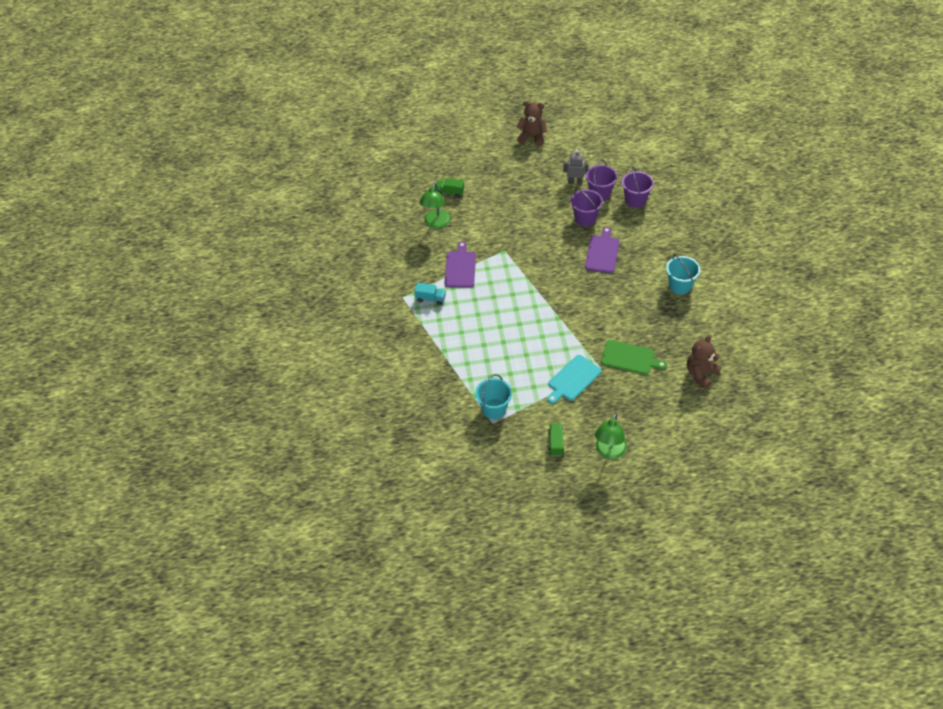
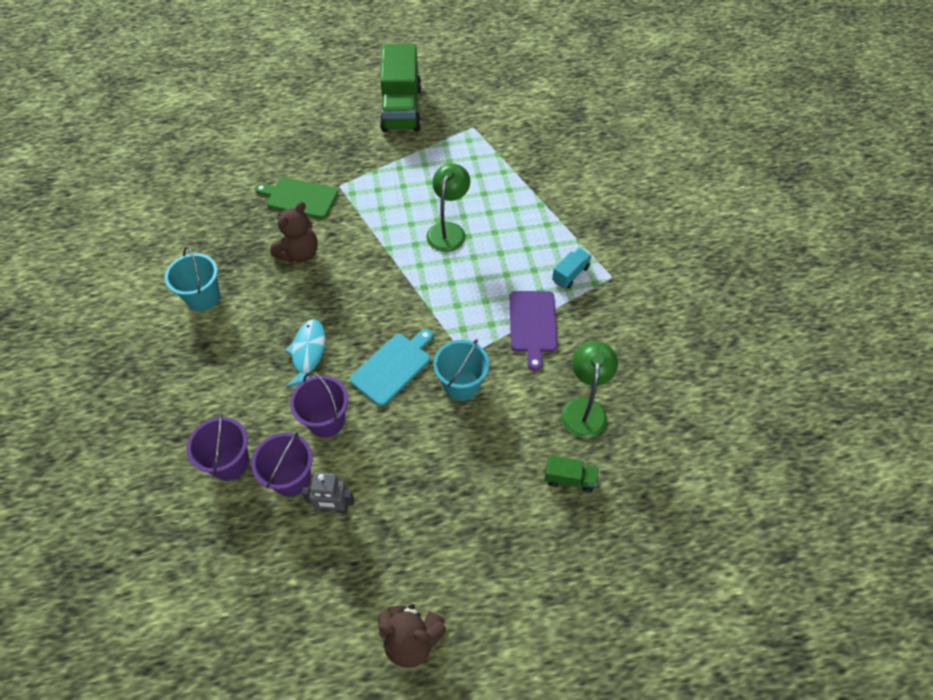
camera: 175 degrees right, 5 degrees up
(430, 299) = (570, 274): turquoise truck -> turquoise truck turned 120 degrees clockwise
(494, 409) = (472, 140): turquoise bucket -> turquoise bucket (461, 384)
(556, 443) = (401, 109): green truck -> green truck, size x2.28
(573, 379) = (375, 172): turquoise cutting board -> turquoise cutting board (393, 367)
(602, 252) = (308, 353): purple cutting board -> turquoise fish
(609, 452) = (344, 102): green lamp -> green lamp (448, 230)
(701, 374) = (215, 180): brown teddy bear -> brown teddy bear (299, 253)

